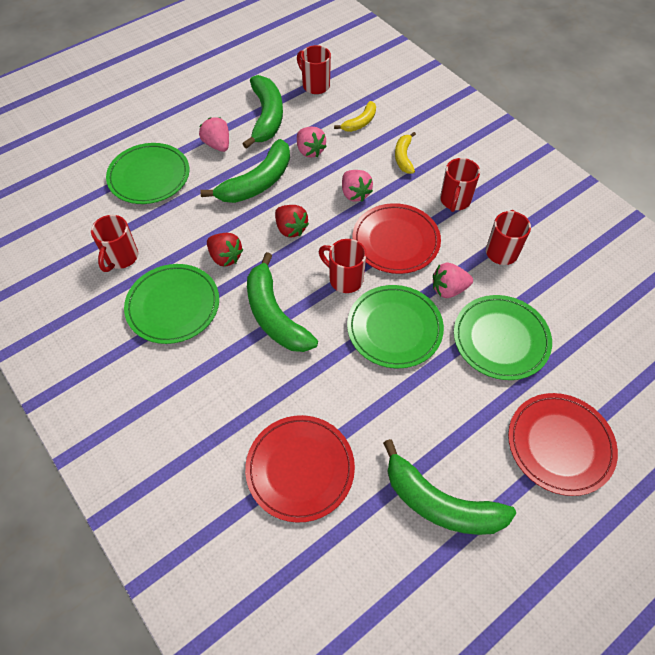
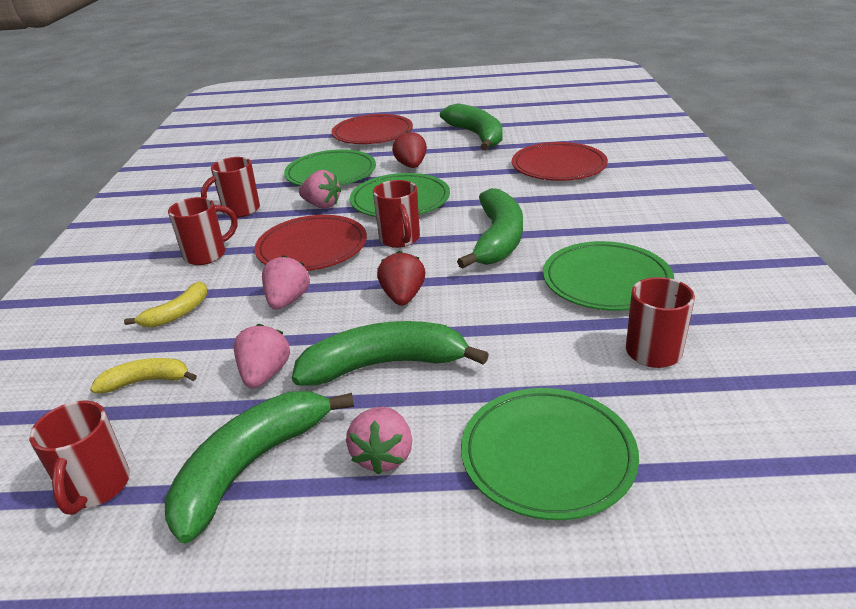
camera: 140 degrees left, 25 degrees down
(225, 257) = (508, 300): red strawberry -> red strawberry (411, 166)

